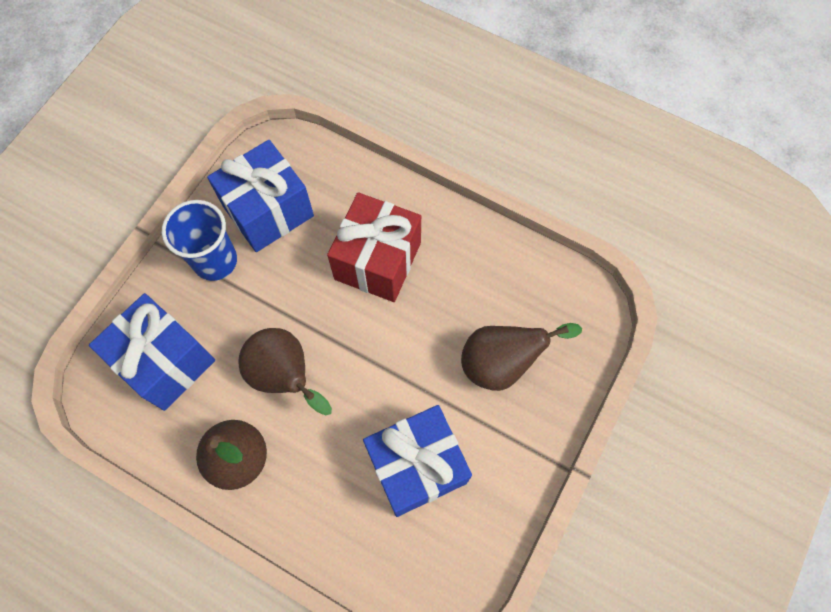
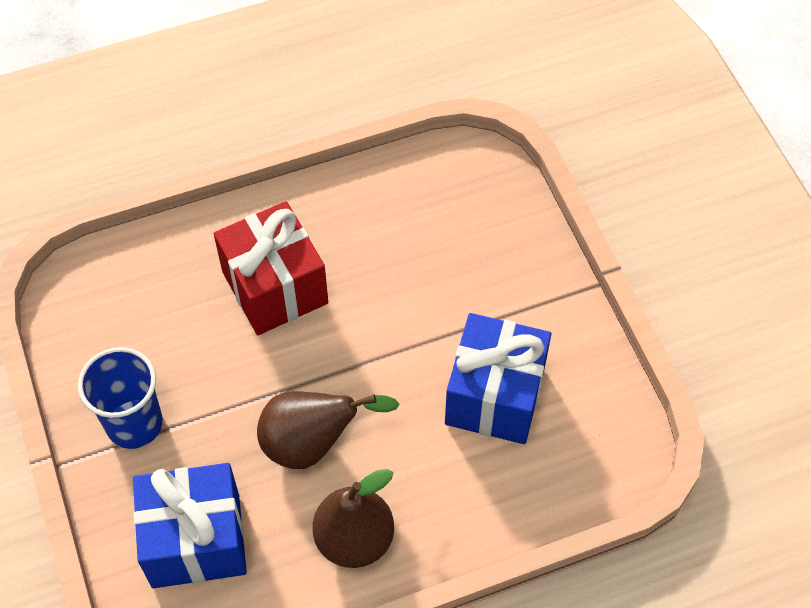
camera: 50 degrees left, 10 degrees down
(268, 211) = (130, 341): blue gift -> none
(501, 363) = (464, 263): brown pear -> none

